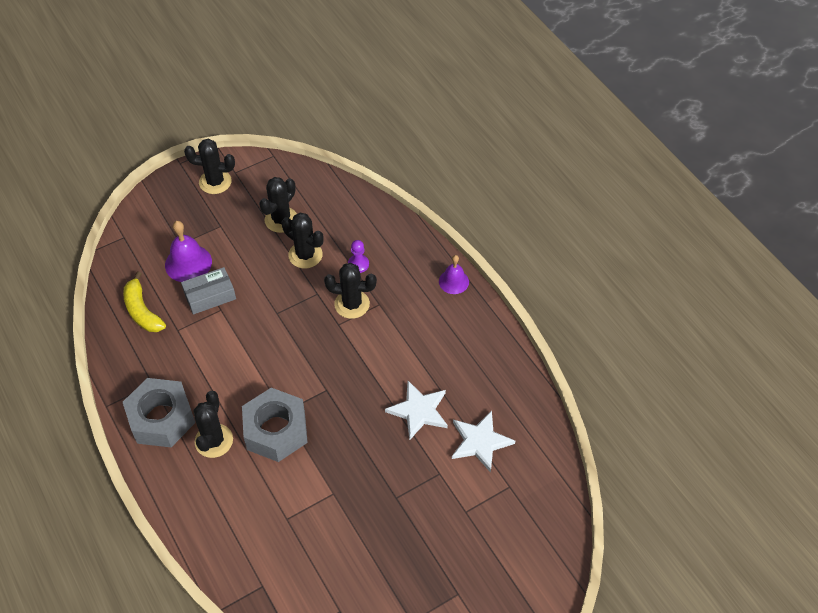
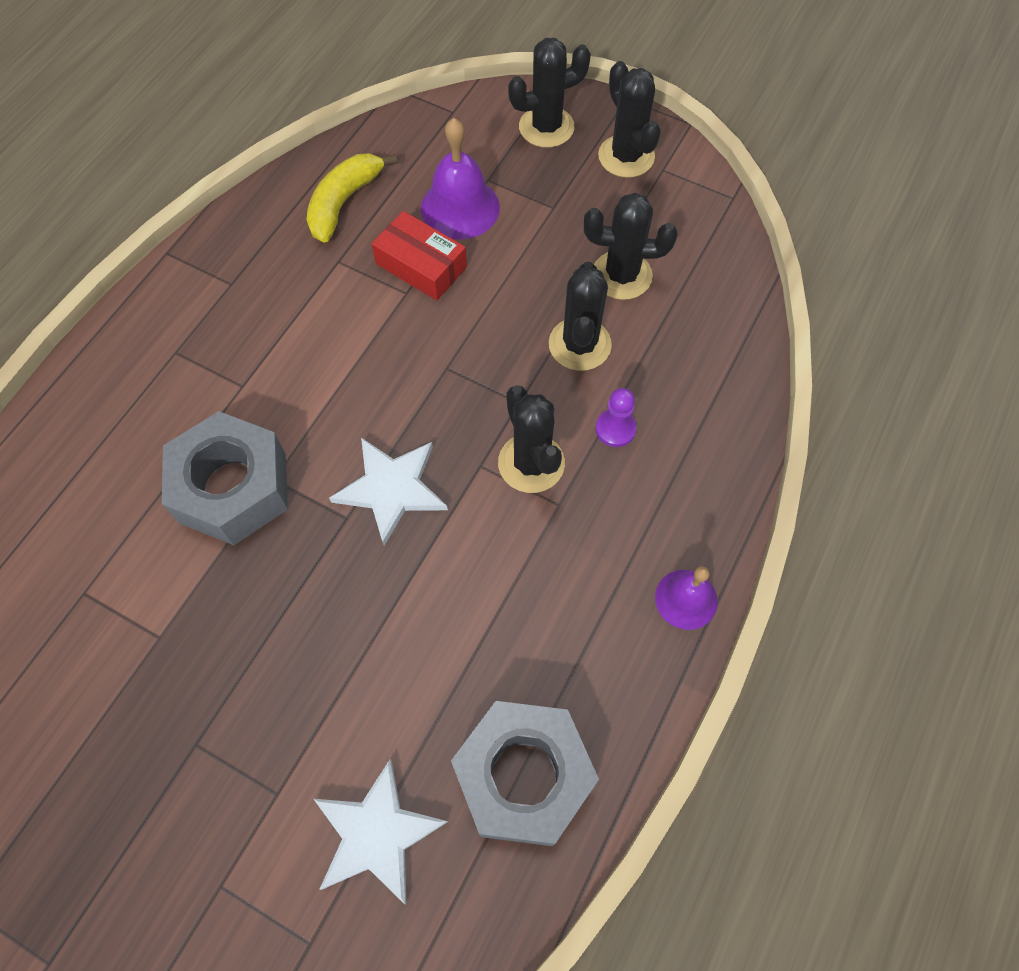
camera: 60 degrees right, 10 degrees up
(161, 418) = (178, 328): grey nut -> grey nut (523, 776)
(210, 296) = (421, 265): grey box -> red box
(214, 441) = (174, 414): black cactus -> black cactus (546, 127)
(419, 411) = (383, 688): white star -> white star (391, 489)

